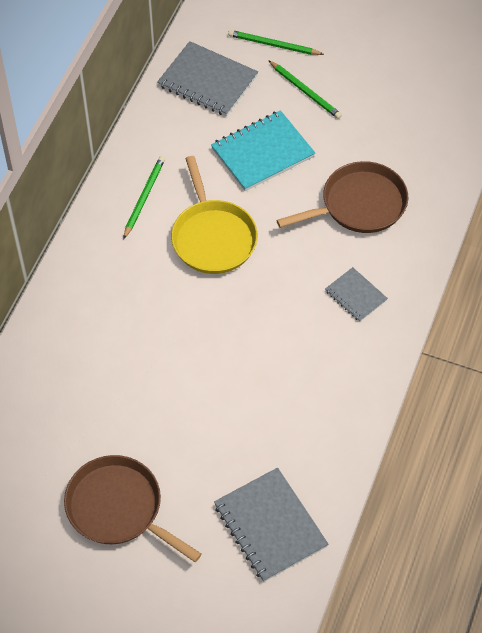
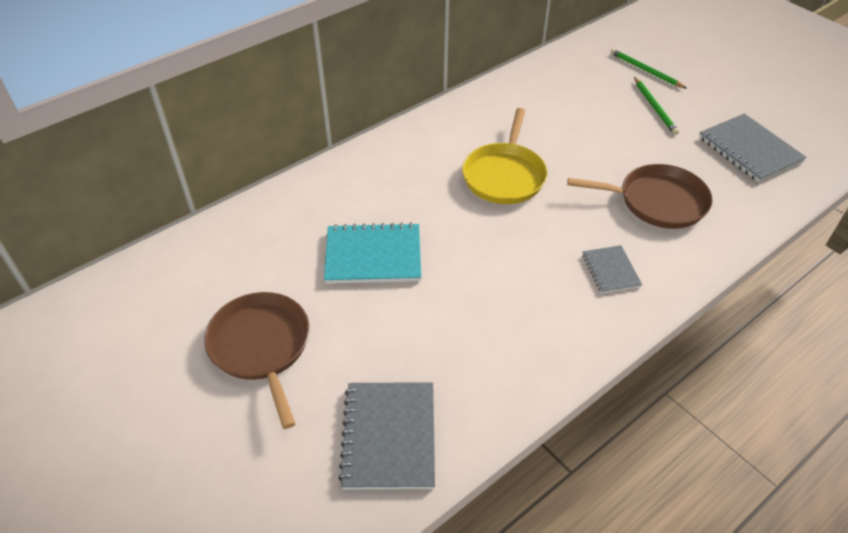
camera: 30 degrees right, 10 degrees down
(144, 197) = (466, 128): green pencil -> none
(207, 81) = (573, 75): grey notebook -> grey notebook (749, 150)
(262, 152) = (589, 134): turquoise notebook -> turquoise notebook (373, 256)

